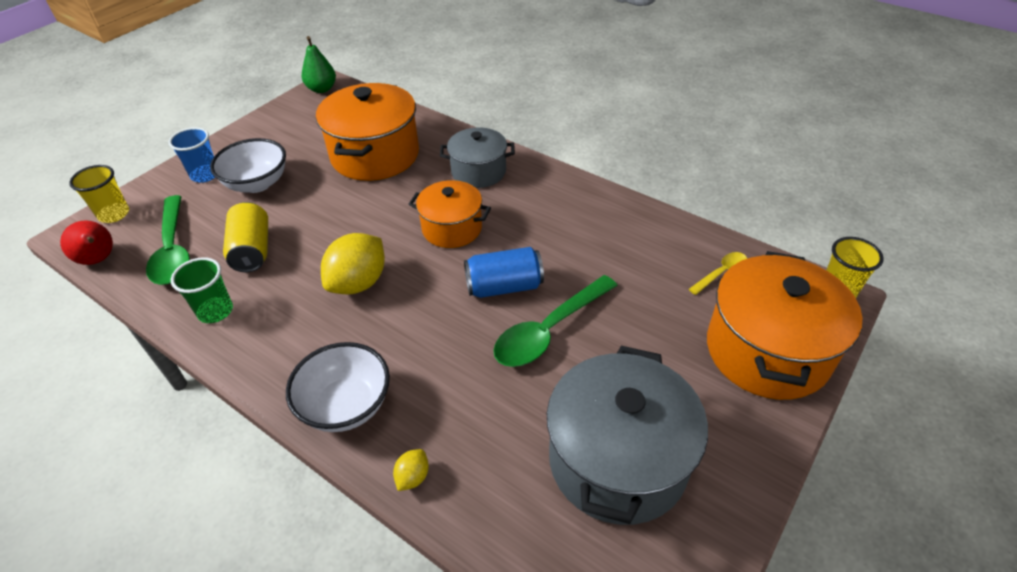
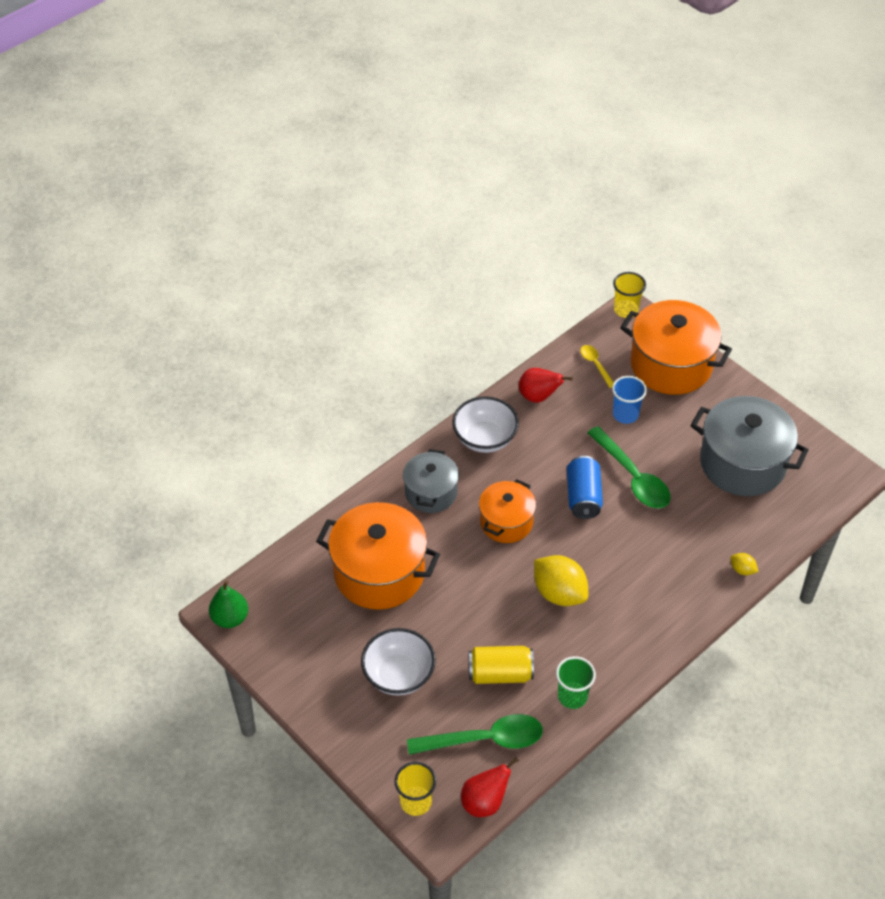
camera: 80 degrees left, 5 degrees up
(205, 175) = (370, 724): blue cup -> blue cup (625, 414)
(346, 405) = (681, 605): white bowl -> white bowl (485, 438)
(643, 230) = (538, 397): none -> red pear

